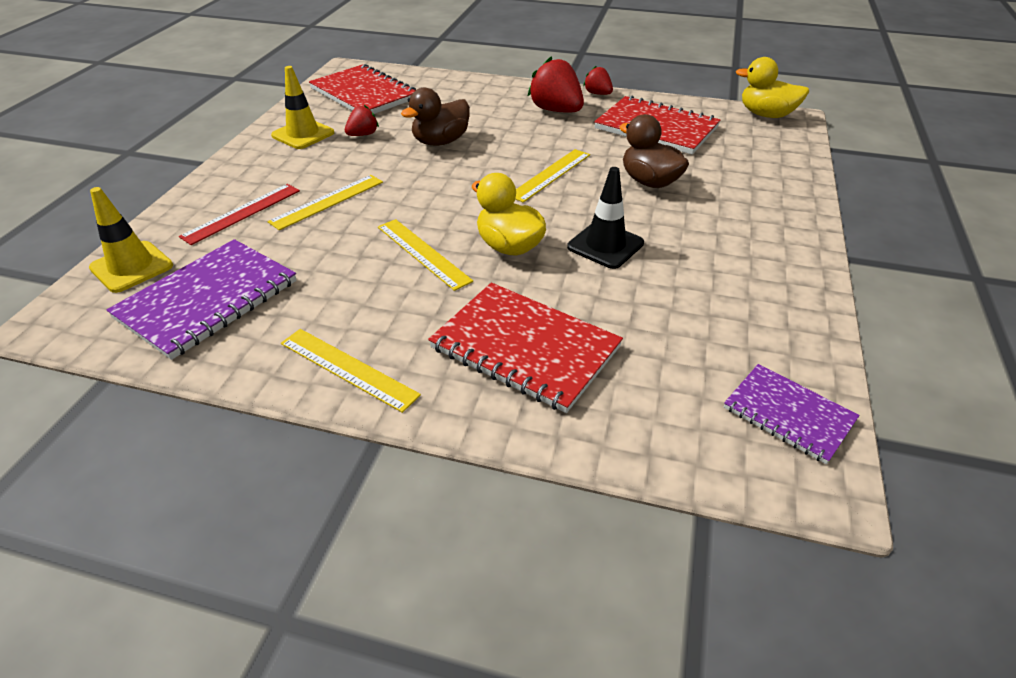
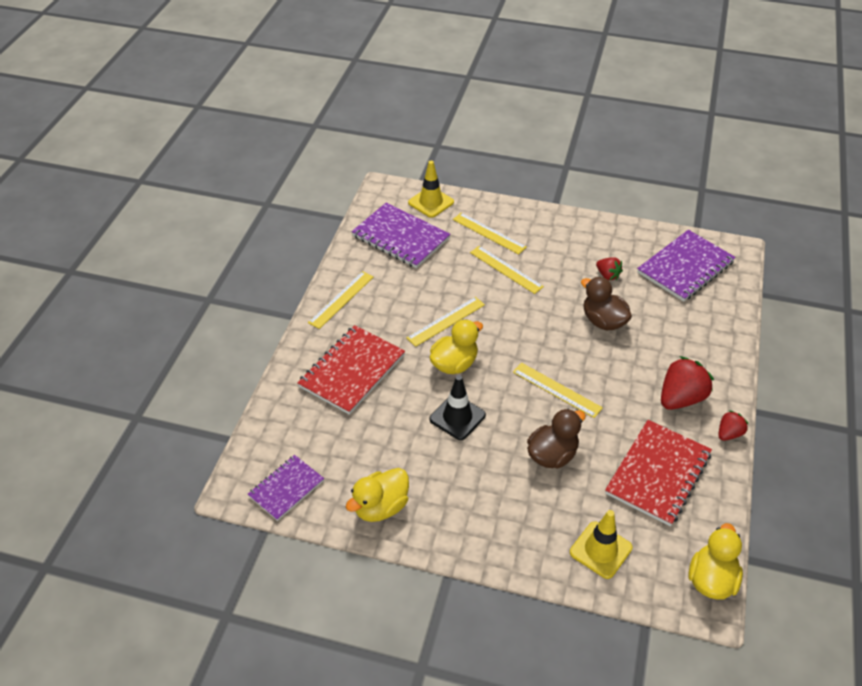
camera: 90 degrees right, 5 degrees up
(242, 213) = (489, 233): red ruler -> yellow ruler
(303, 134) = (602, 243): yellow traffic cone -> yellow traffic cone (600, 550)
(364, 94) = (685, 267): red notebook -> purple notebook
(778, 310) = (380, 507): none -> yellow duck

